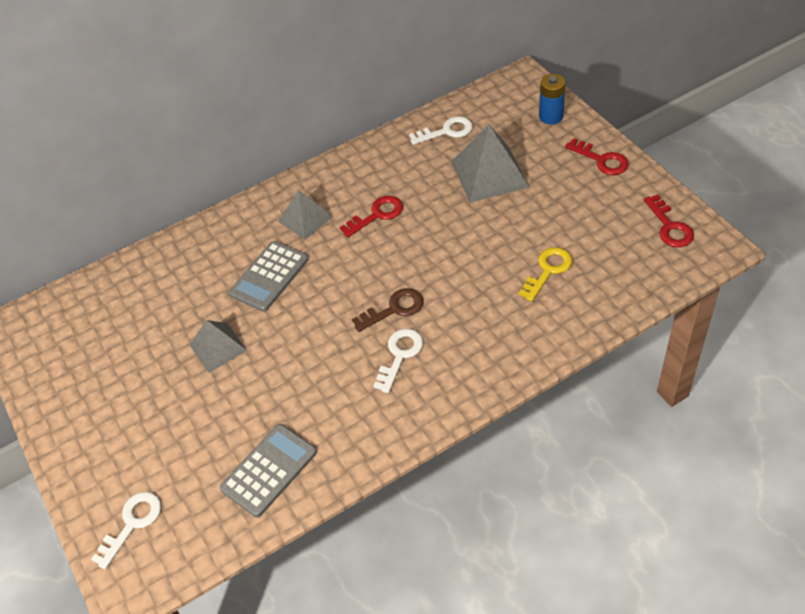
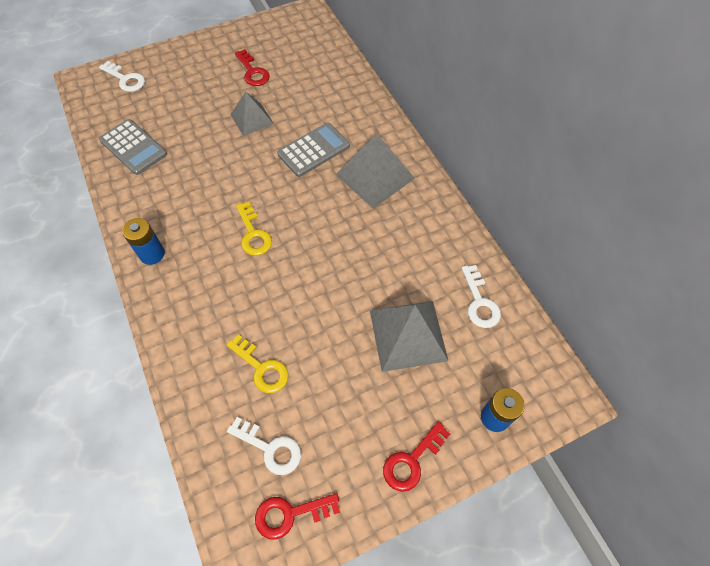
camera: 90 degrees right, 10 degrees up
(269, 277) = (314, 150): grey calculator -> grey calculator turned 105 degrees clockwise
(305, 219) = (375, 176): grey pyramid -> grey pyramid, size x1.59
(377, 215) = (368, 230): red key -> red key (253, 72)
(394, 309) = (253, 234): brown key -> yellow key
(400, 355) = (203, 234): white key -> white key (270, 448)
(435, 399) = (152, 254): none -> blue battery

